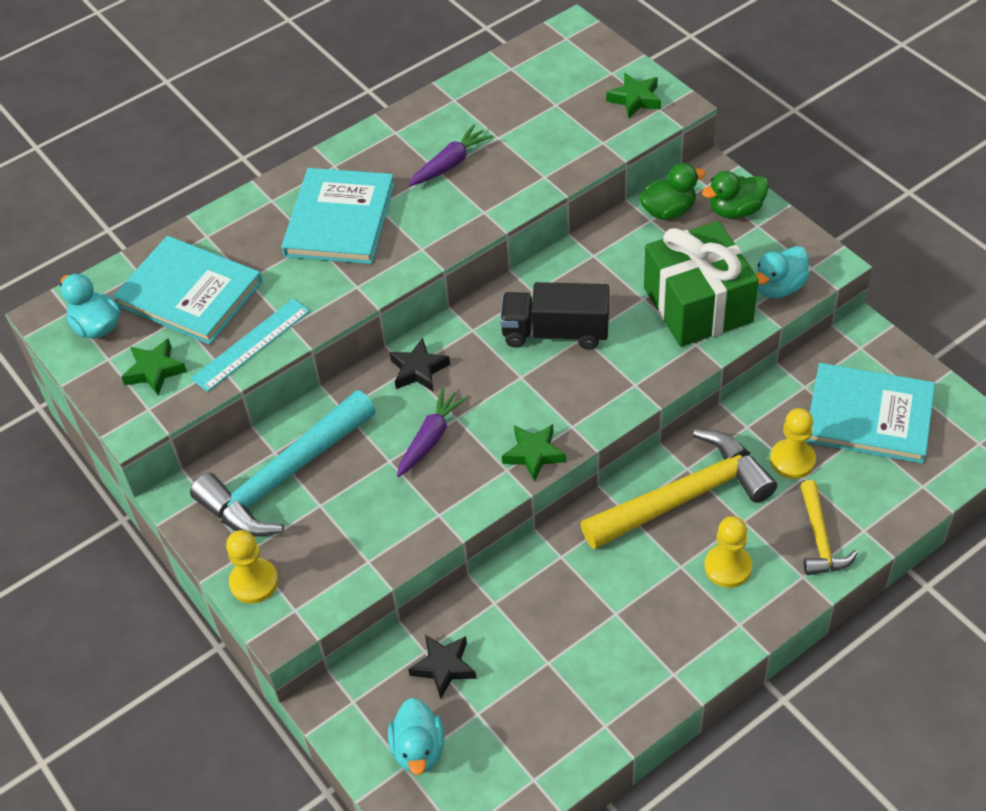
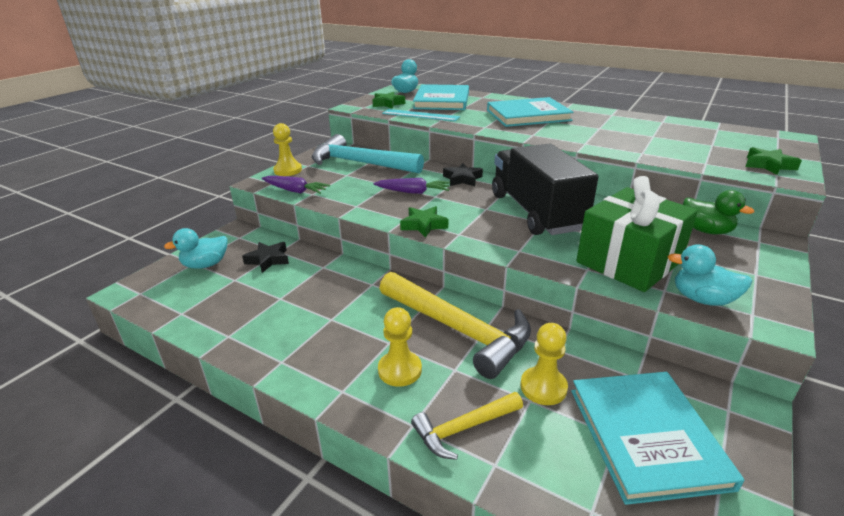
camera: 65 degrees right, 20 degrees down
(450, 164) = (609, 129): purple carrot -> purple carrot (295, 191)
(555, 332) = (535, 212): black truck -> black truck, size x1.51
(735, 210) = (755, 259): green duck -> none

